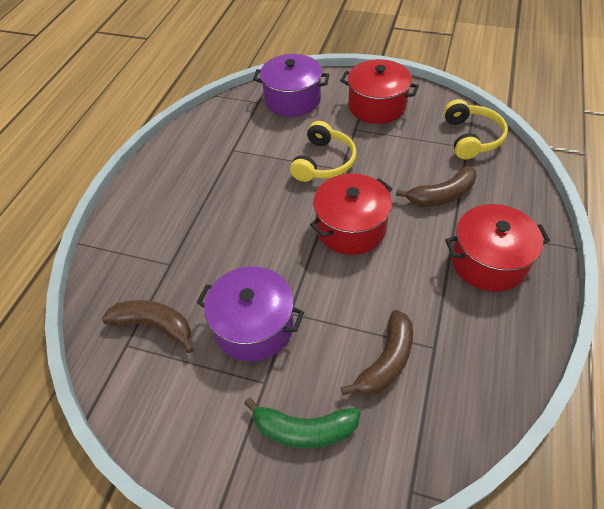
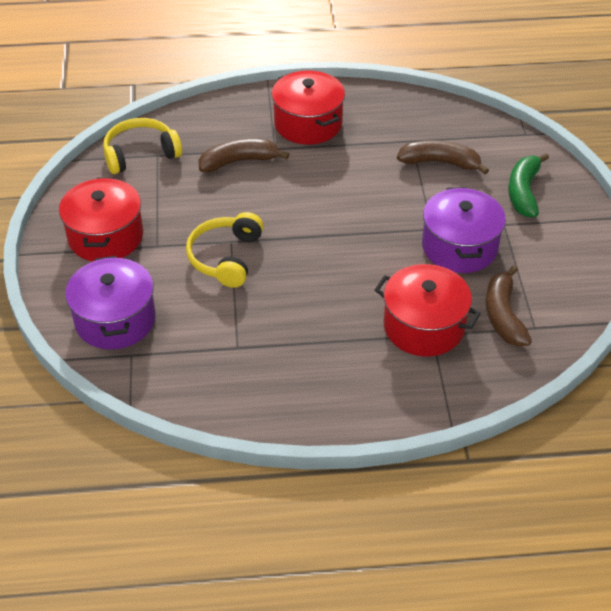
camera: 115 degrees left, 5 degrees down
(304, 429) = (523, 192): green banana -> green banana turned 150 degrees counterclockwise
(324, 162) = (226, 257): yellow headphones -> yellow headphones turned 75 degrees counterclockwise
(351, 228) = (313, 213): red pot -> red pot (423, 326)
(442, 195) = (239, 161): brown banana -> brown banana turned 60 degrees counterclockwise

